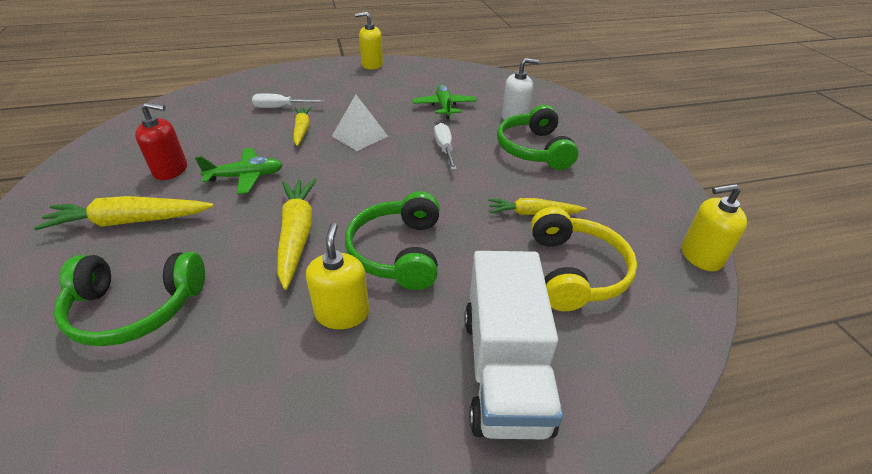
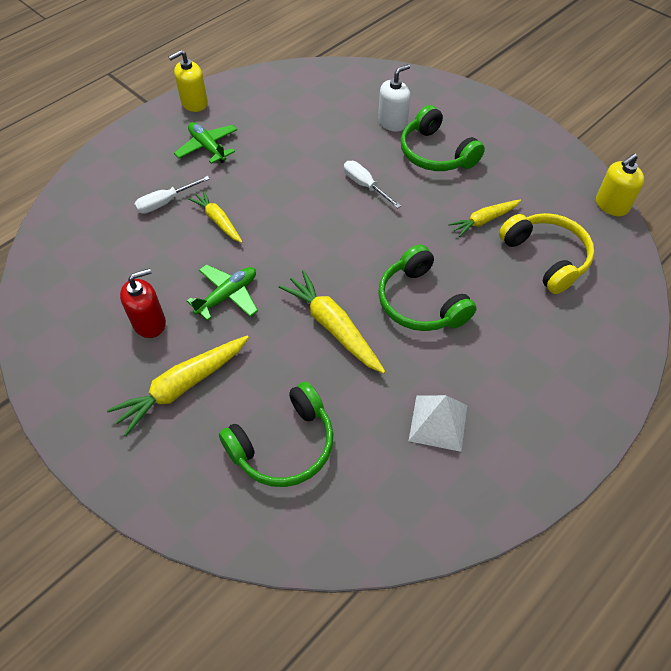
camera: 30 degrees left, 15 degrees up
(342, 313) = (429, 368): yellow soap dispenser -> none
(360, 136) = (279, 204): white pyramid -> white pyramid (438, 422)
(444, 107) = (320, 134): green plane -> green plane (207, 147)
(504, 370) = (557, 350): white truck -> none

